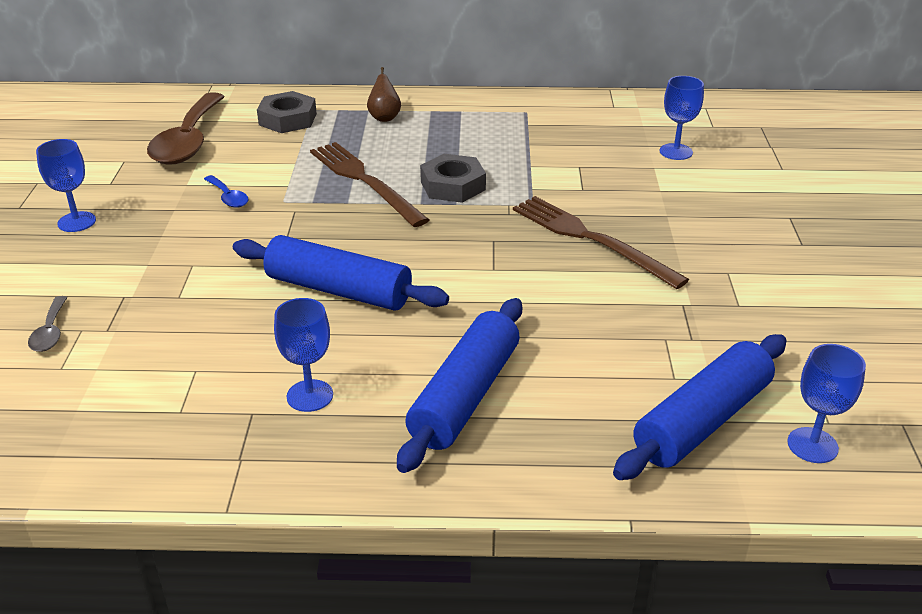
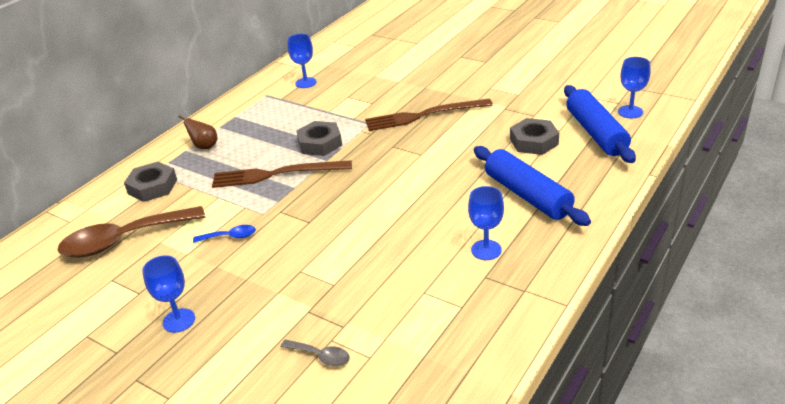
camera: 55 degrees left, 0 degrees up
(188, 141) = (124, 240): brown spoon -> brown spoon turned 120 degrees clockwise
(338, 290) = (390, 214): blue rolling pin -> none
(615, 361) = (534, 141): none -> grey nut
(676, 152) = (367, 64): blue goblet -> blue goblet (306, 83)

